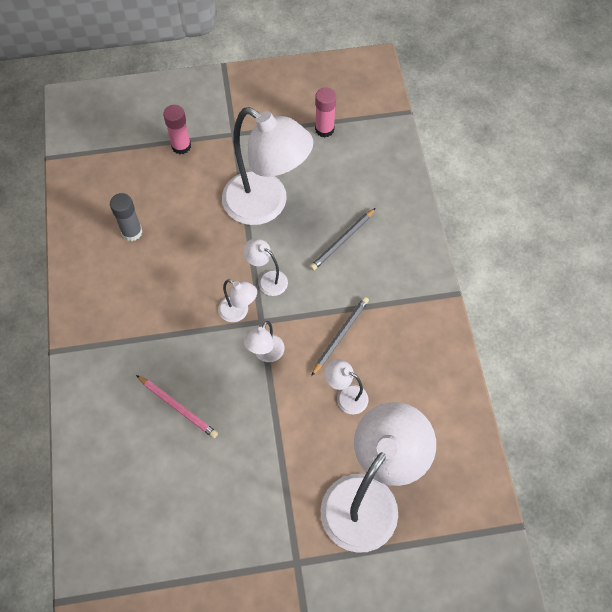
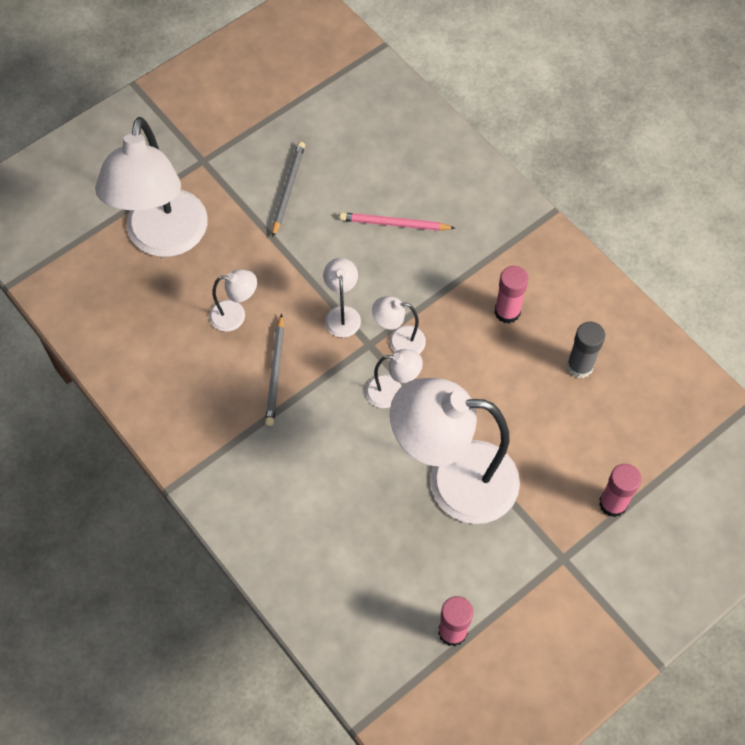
camera: 150 degrees right, 0 degrees up
(149, 293) = (507, 312): none -> pink glue stick
(342, 240) = (336, 483): grey pencil -> grey pencil (288, 189)

